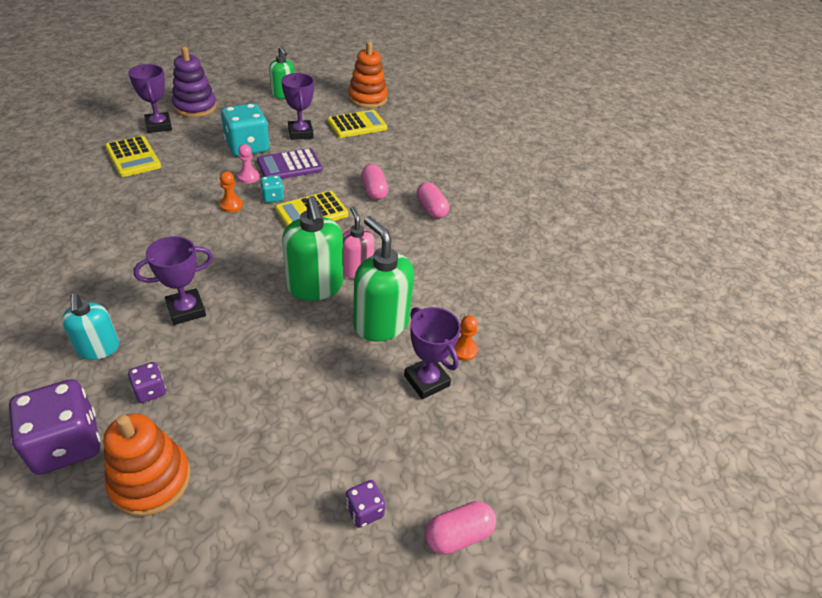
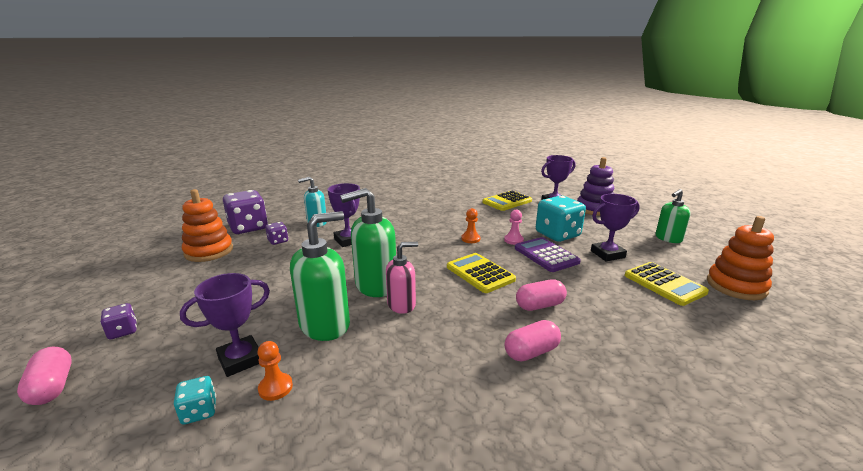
camera: 90 degrees right, 20 degrees down
(273, 197) = (491, 253): turquoise dice -> turquoise dice (199, 411)

